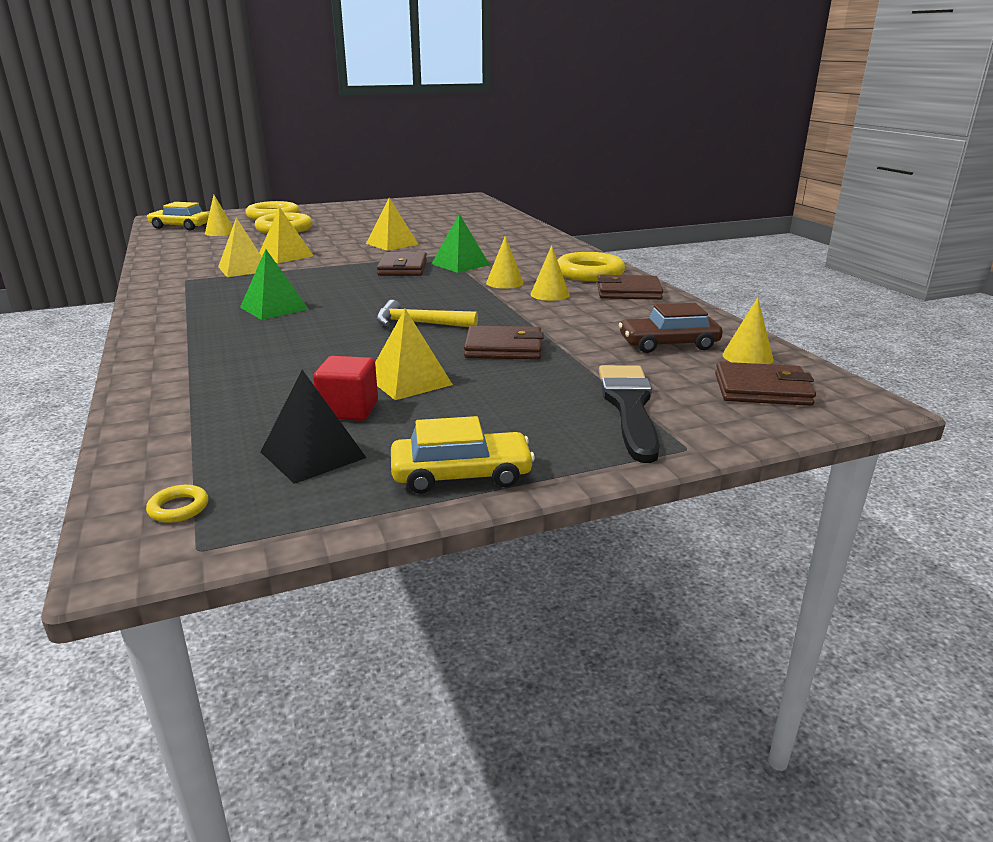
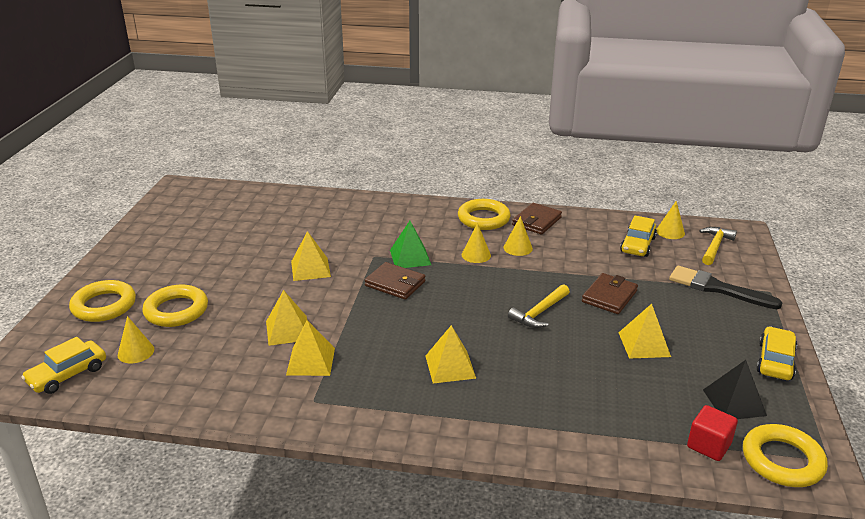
camera: 60 degrees left, 5 degrees up
(178, 508) = (782, 460): yellow ring -> yellow ring, size x2.40
(274, 308) = (450, 366): green pyramid -> yellow pyramid
(349, 410) = (678, 376): red cube -> red cube (708, 445)
(668, 344) = (637, 245): brown car -> yellow car
(762, 390) = (714, 246): brown wallet -> yellow hammer

